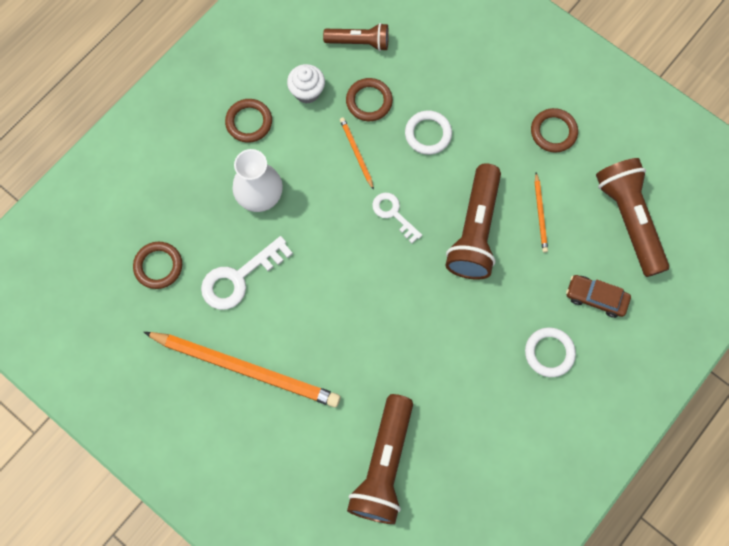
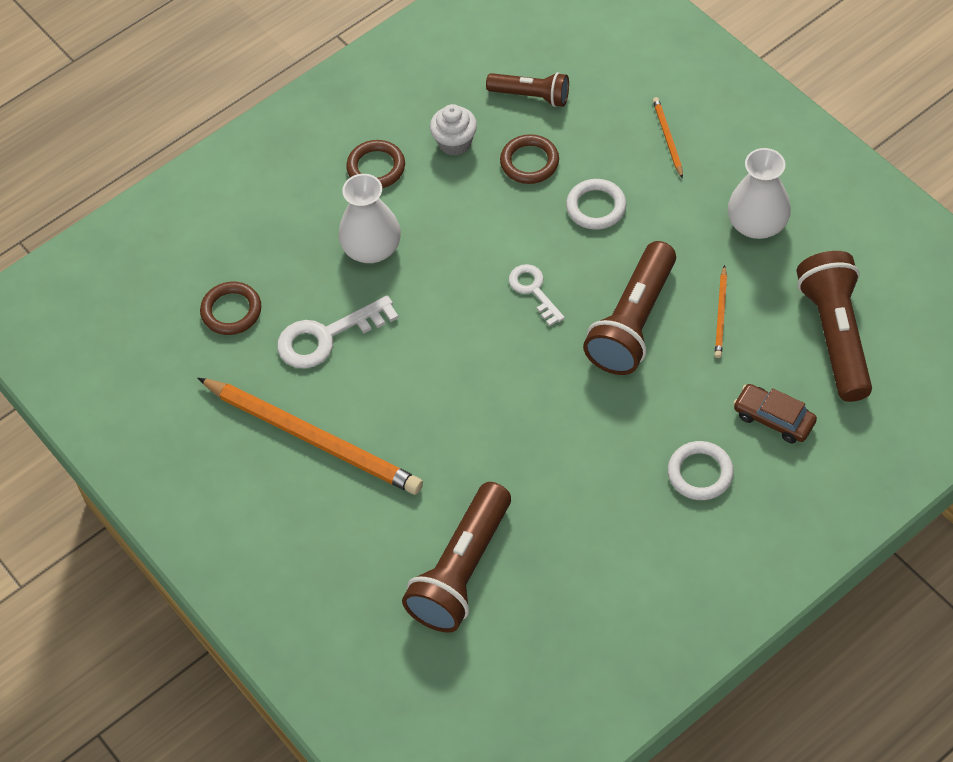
camera: 15 degrees right, 15 degrees down
(356, 153) = (501, 217): orange pencil -> orange pencil (667, 138)
(553, 132) = (757, 224): brown ring -> white vase

